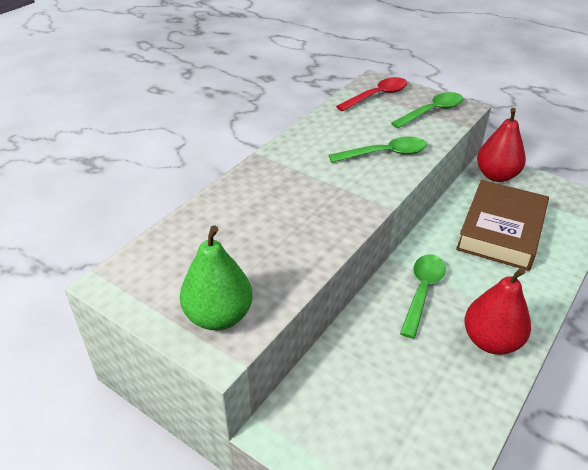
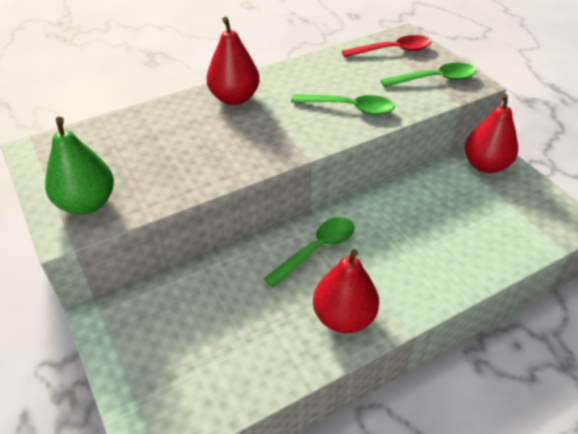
camera: 25 degrees right, 5 degrees up
(275, 173) = (234, 98): none -> red pear
(501, 230) = (443, 220): brown book -> none

